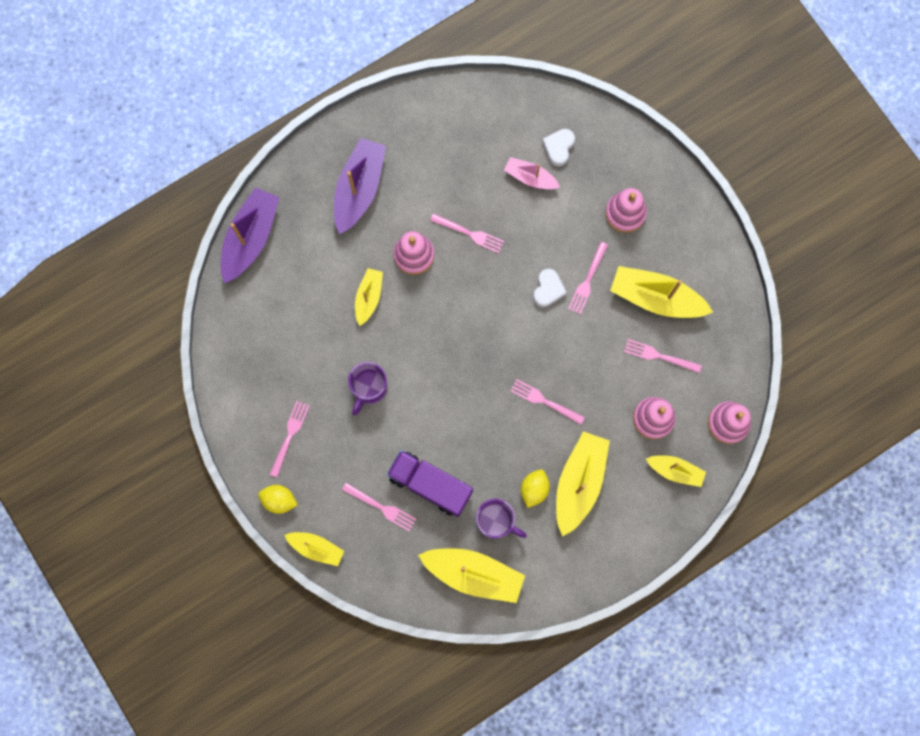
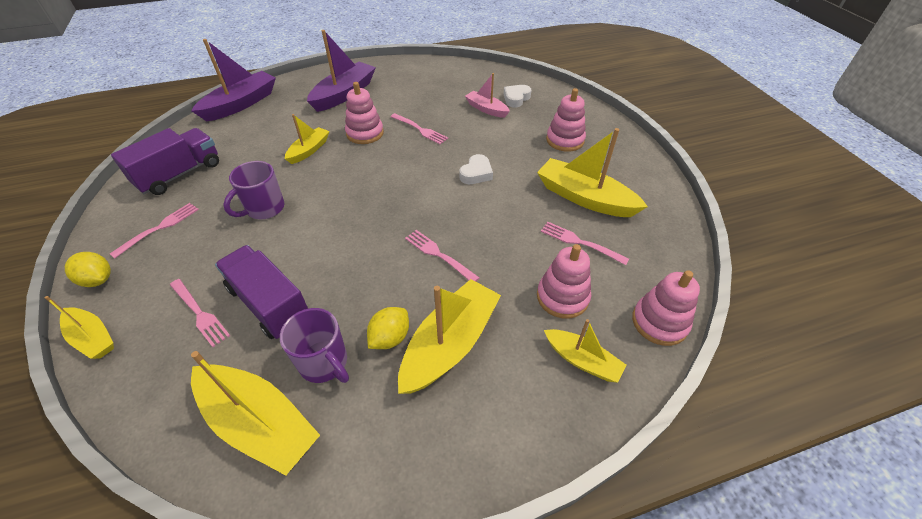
camera: 15 degrees right, 30 degrees down
(260, 366) = (180, 174): none -> purple truck
(587, 280) = (517, 174): pink fork -> none

